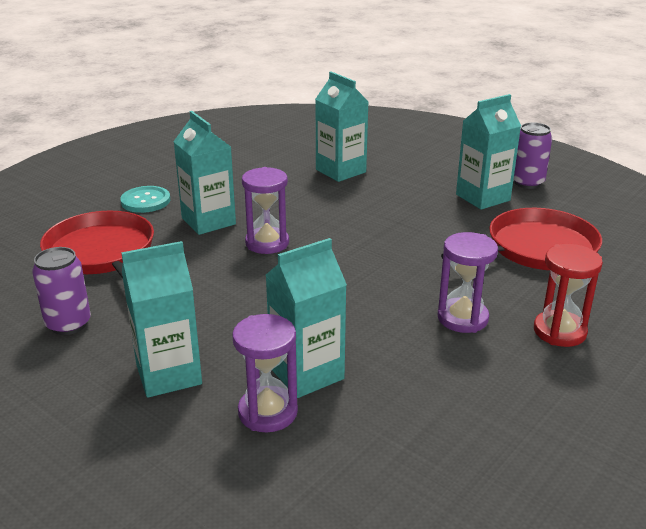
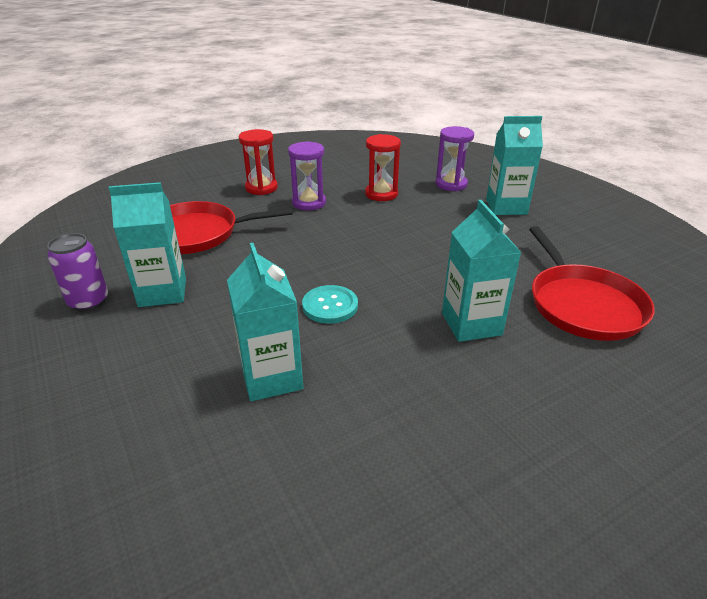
camera: 160 degrees left, 5 degrees up
(68, 324) = (585, 245): purple can -> none
(145, 201) = (553, 378): turquoise button -> turquoise button (330, 306)
(267, 243) = (416, 283): purple hourglass -> none
(306, 373) = (423, 194): turquoise carton -> none
(373, 359) = (381, 194): none -> red hourglass

